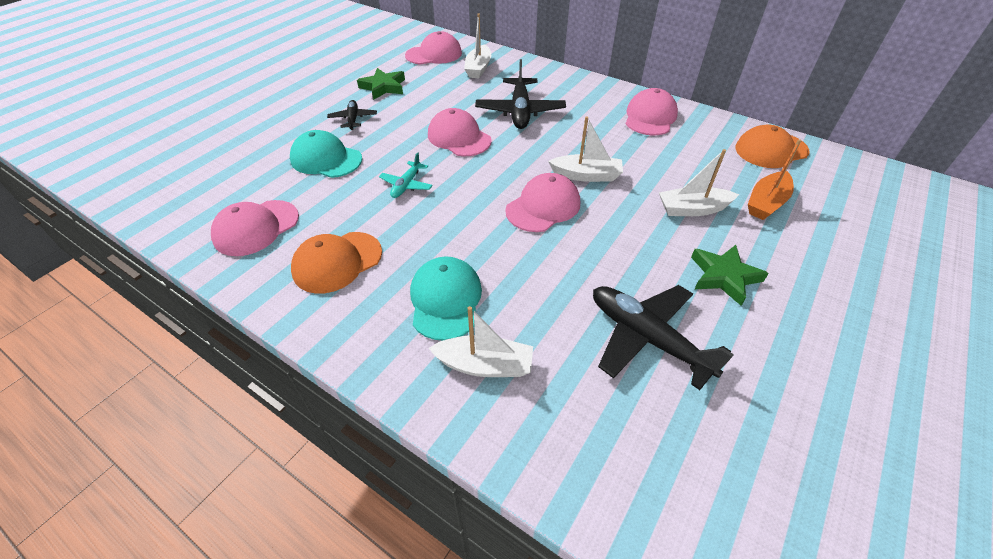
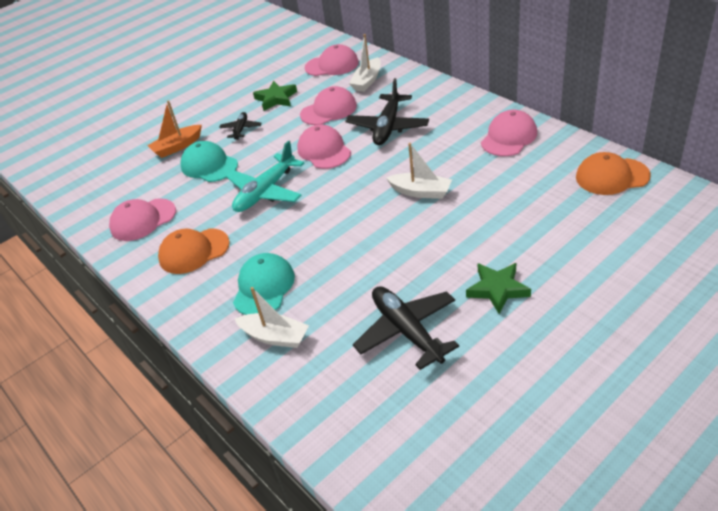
camera: 20 degrees right, 5 degrees down
(406, 185) = (265, 192): turquoise plane -> turquoise plane, size x1.87
(543, 207) = (370, 218): pink cap -> pink cap (328, 110)
(692, 209) = (502, 229): white boat -> none
(766, 203) = (575, 228): orange boat -> orange boat (177, 147)

